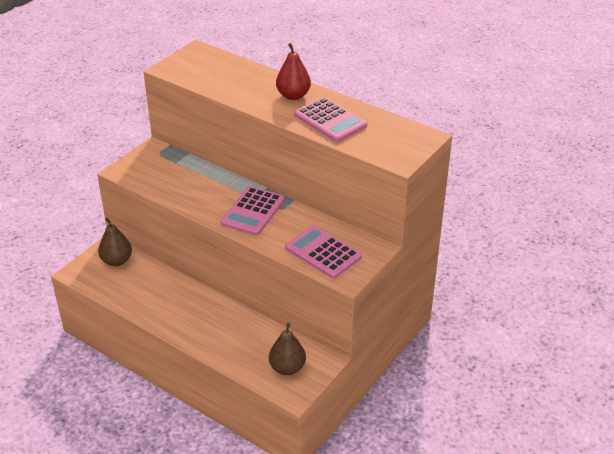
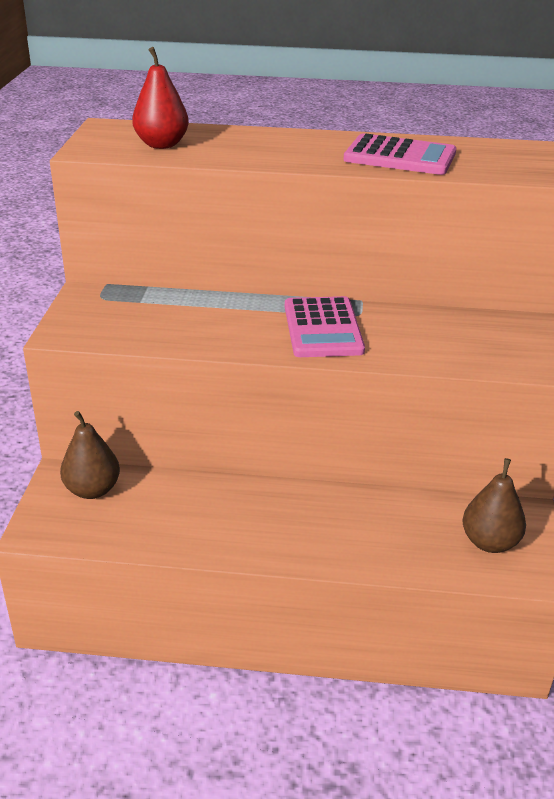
camera: 30 degrees left, 5 degrees down
(293, 95) = (313, 144): red pear -> red pear (161, 145)
(323, 252) = (476, 347): pink calculator -> none

